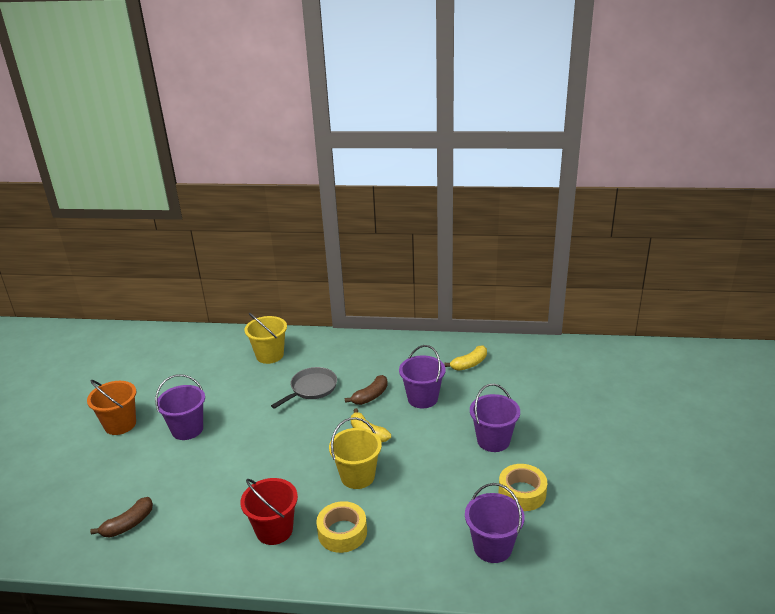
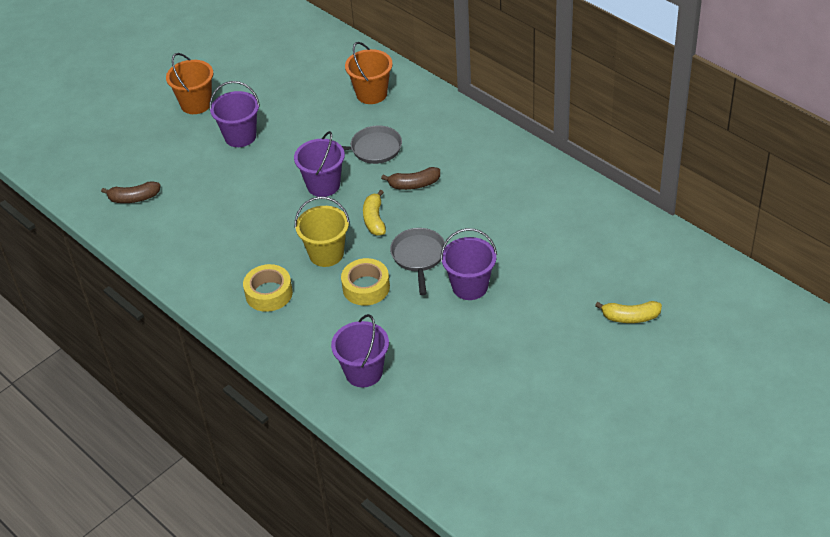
camera: 40 degrees right, 15 degrees up
(269, 355) = (371, 94): yellow bucket -> orange bucket
(274, 530) = (224, 262): red bucket -> none
(422, 398) = (456, 212): purple bucket -> purple bucket (323, 185)
(432, 441) = (418, 257): none -> grey pan
(469, 364) = (539, 199): yellow banana -> yellow banana (630, 317)
(522, 493) = (438, 345): yellow tape -> yellow tape (366, 287)

